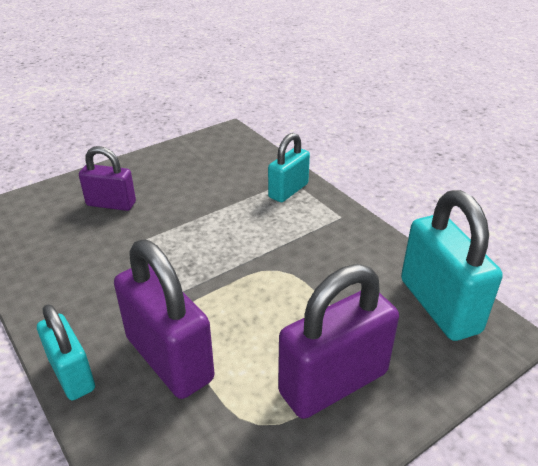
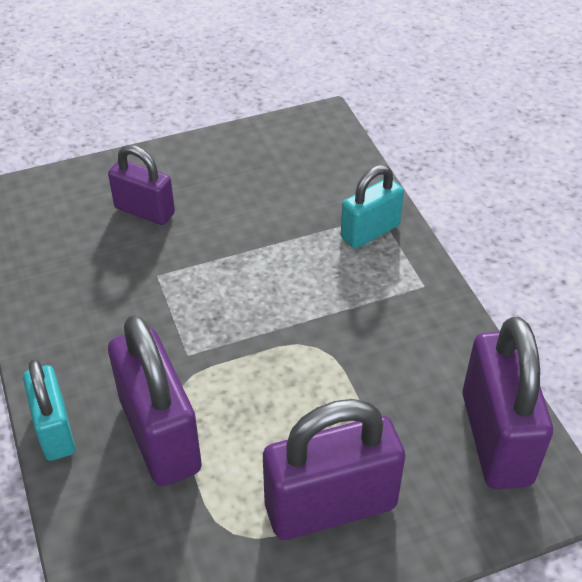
camera: 15 degrees right, 10 degrees up
(439, 305) = (495, 438): turquoise padlock -> purple padlock

